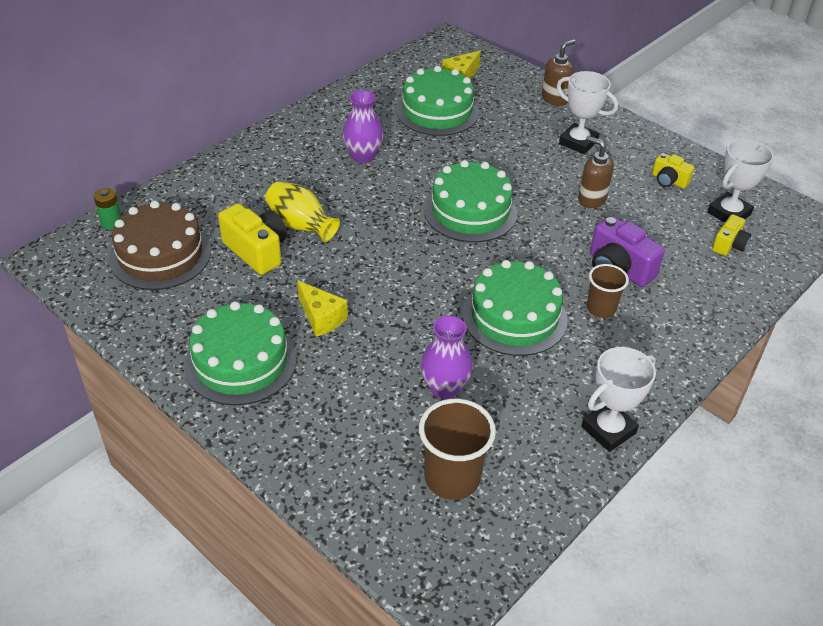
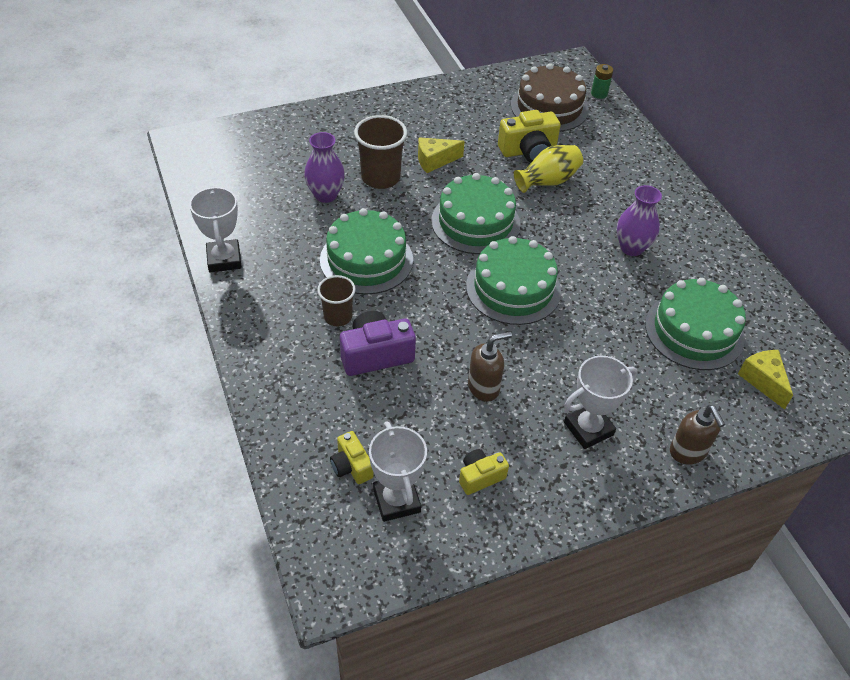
camera: 115 degrees right, 5 degrees up
(241, 362) = (417, 116): green cake -> green cake (475, 222)
(452, 478) = (253, 171): brown cup -> brown cup (380, 178)

